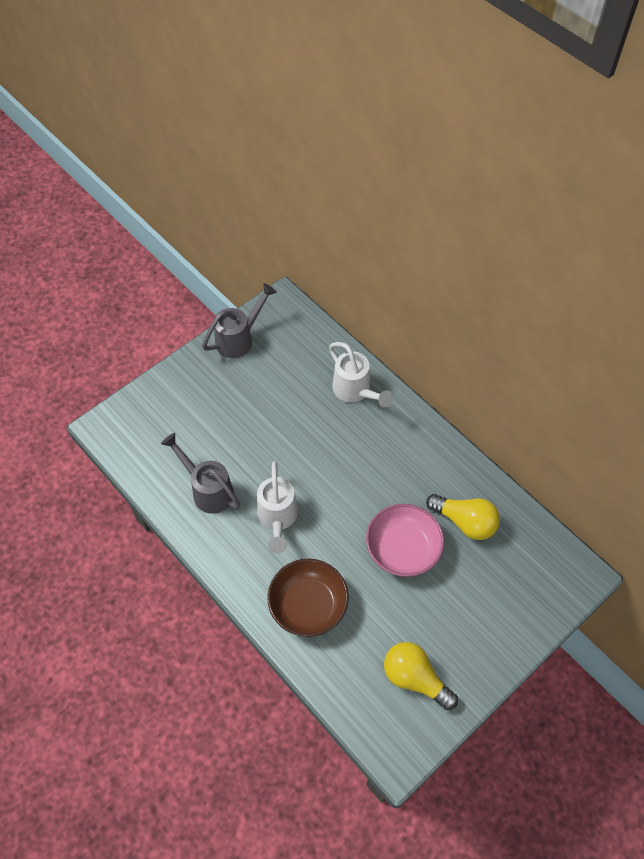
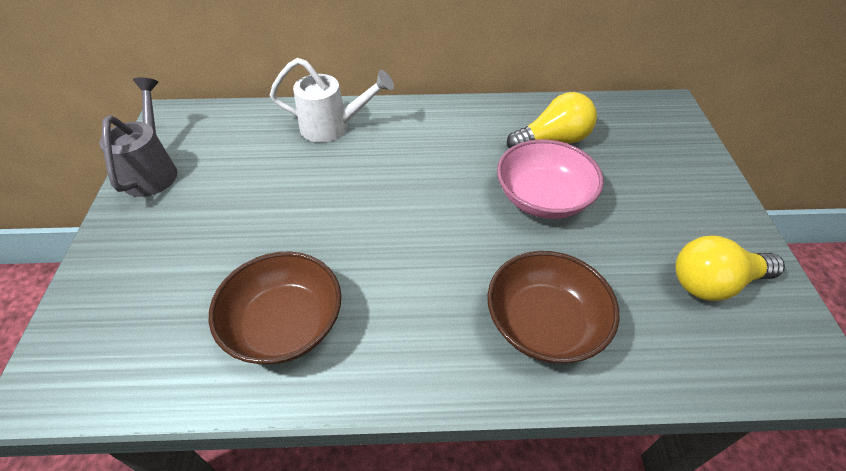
camera: 50 degrees left, 10 degrees down
(207, 489) = (285, 325): grey watering can -> brown bowl
(277, 519) = (402, 279): white watering can -> none

